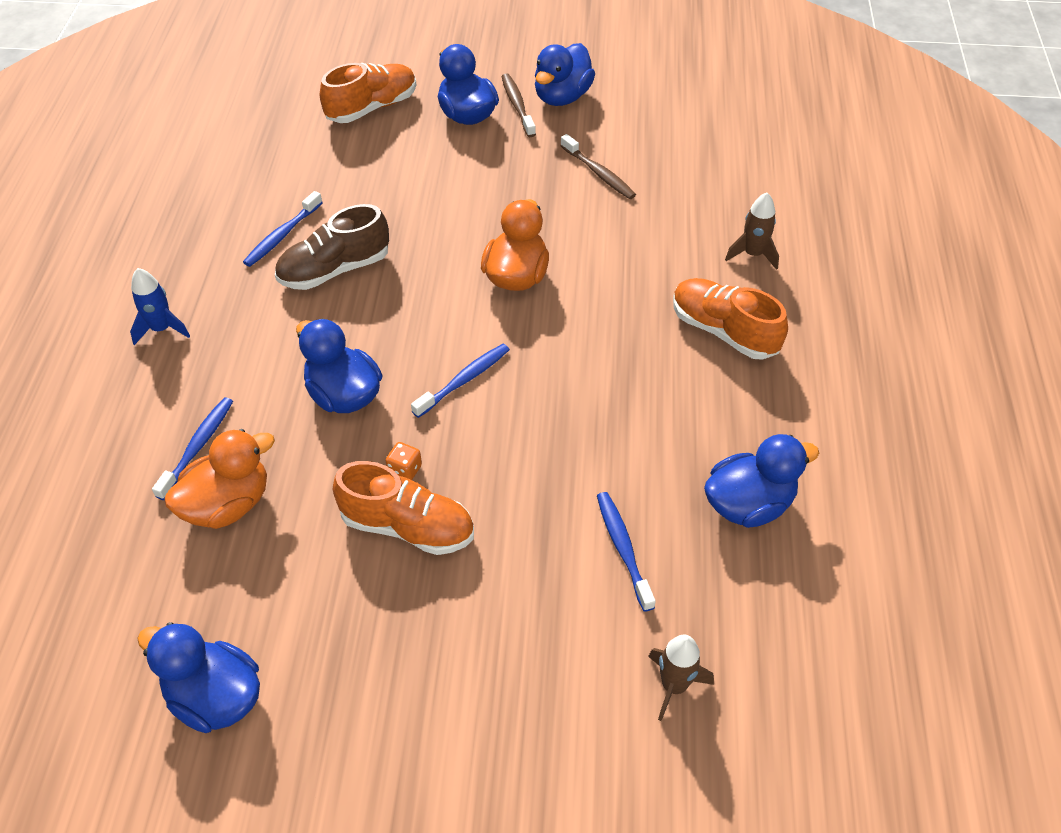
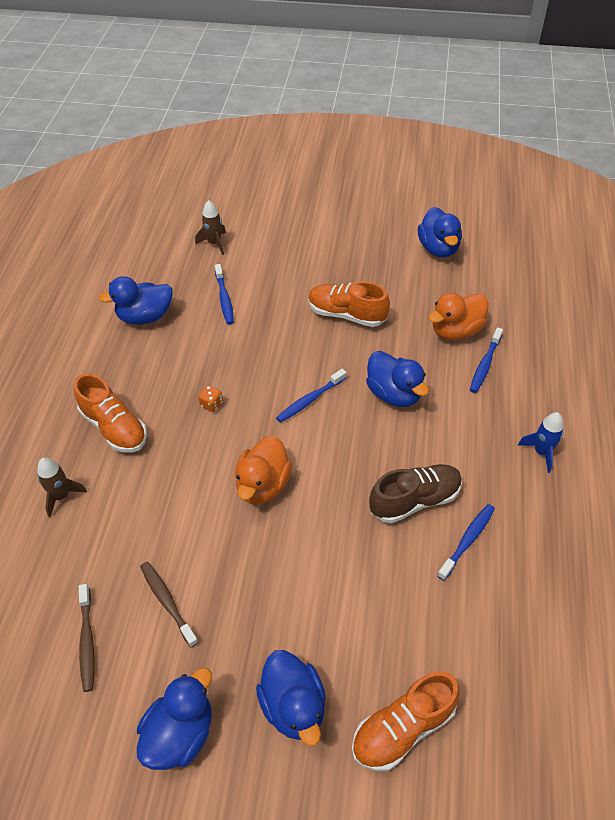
camera: 175 degrees left, 0 degrees up
(215, 697) = (438, 248): blue duck -> blue duck turned 45 degrees clockwise
(405, 470) = (349, 345): orange dice -> orange dice (211, 404)
(517, 106) = (234, 719): brown toothbrush -> brown toothbrush (87, 641)

